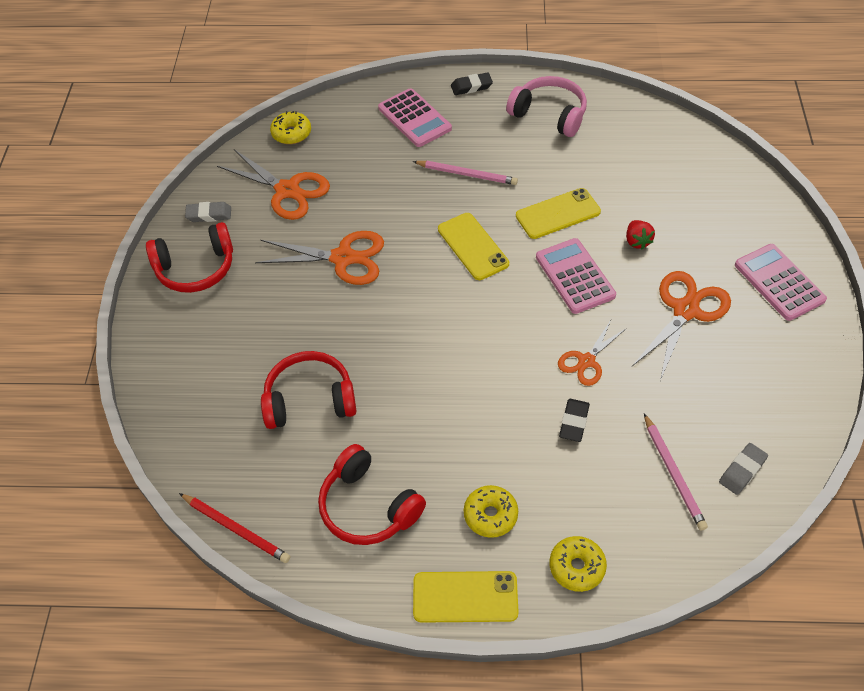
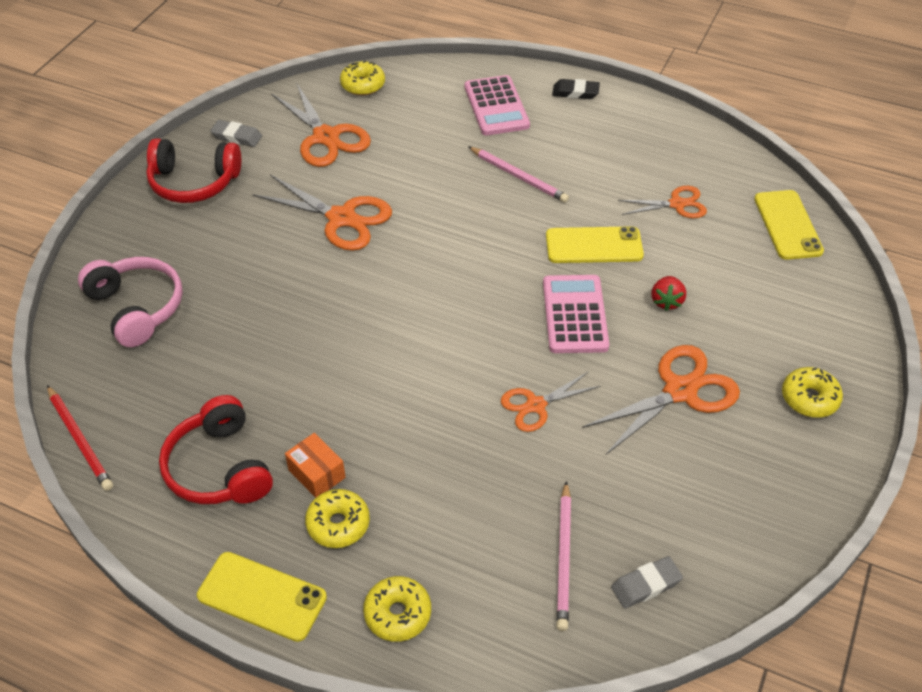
camera: 20 degrees right, 5 degrees down
(310, 400) = (226, 343): red headphones -> none
(449, 481) = (317, 474): none -> orange box
(473, 246) = (482, 249): yellow phone -> yellow phone (787, 225)
(549, 114) = (644, 143): pink headphones -> pink headphones (137, 308)
(574, 422) = (484, 463): black eraser -> none
(602, 158) = (677, 204): none -> orange scissors
(779, 282) = (809, 398): pink calculator -> yellow donut

